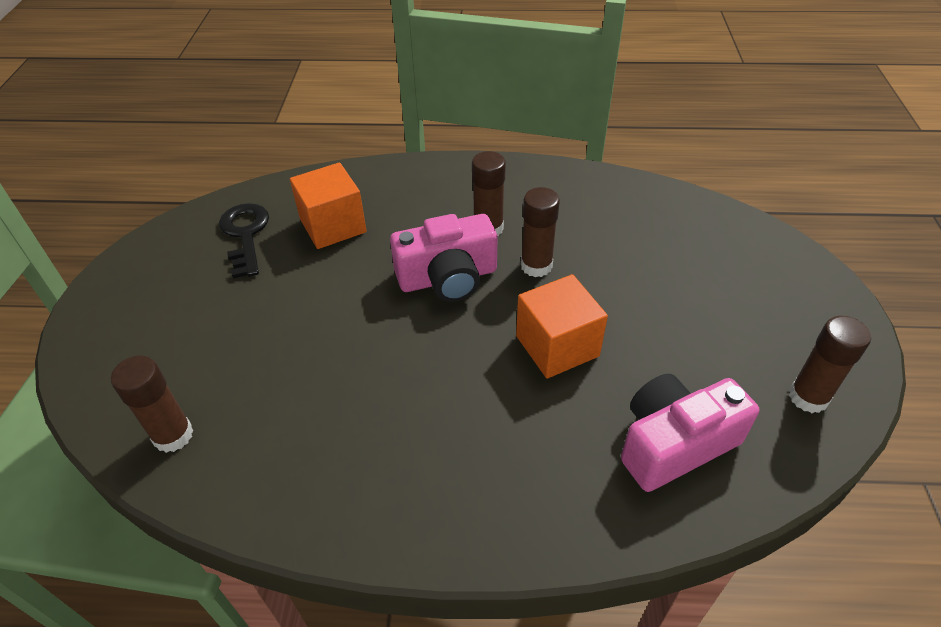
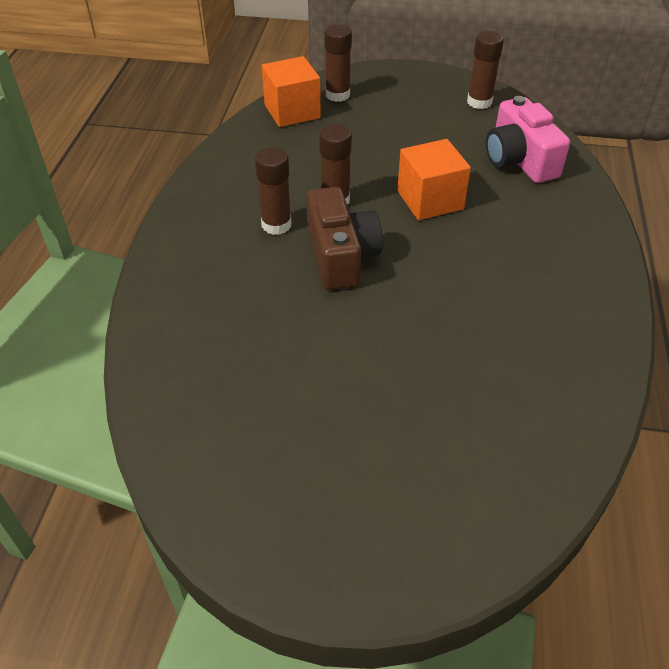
camera: 85 degrees left, 0 degrees up
(173, 435) = (534, 457): brown glue stick -> brown glue stick (337, 95)
(245, 235) = (234, 424): black key -> none
(333, 226) = (240, 341): orange cube -> orange cube (292, 111)
(448, 278) = (341, 256): pink camera -> brown camera

